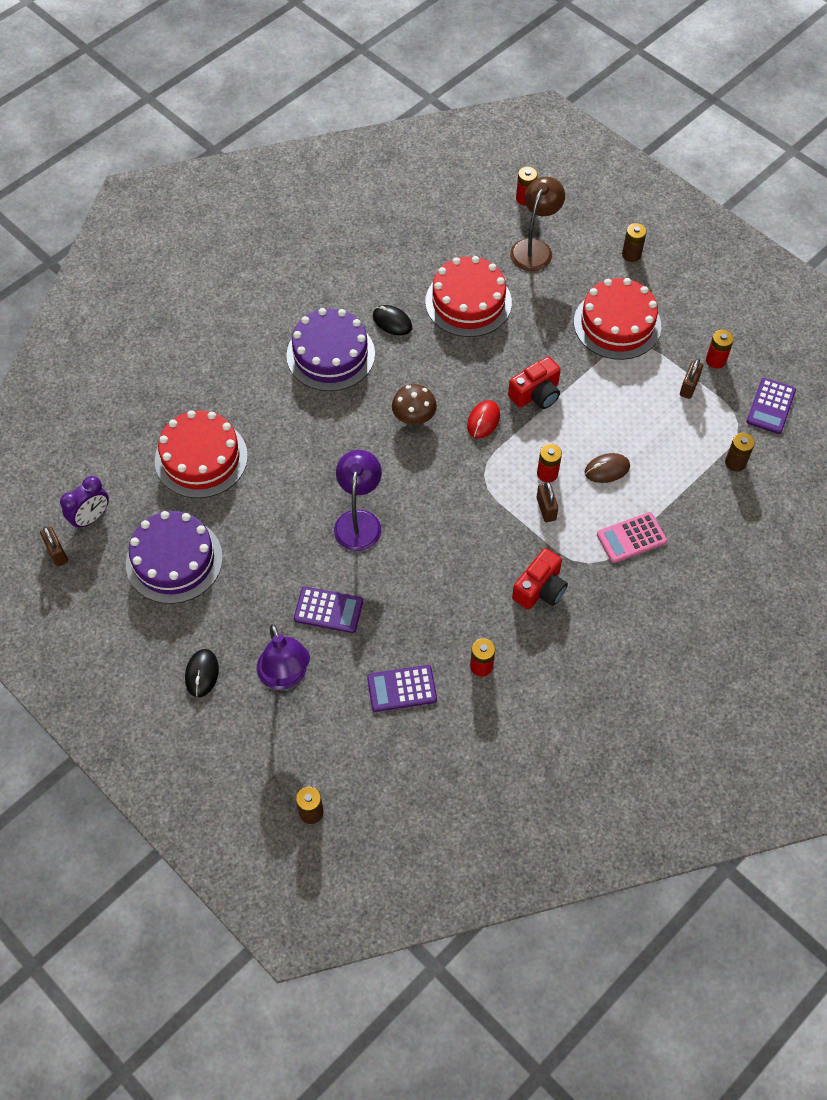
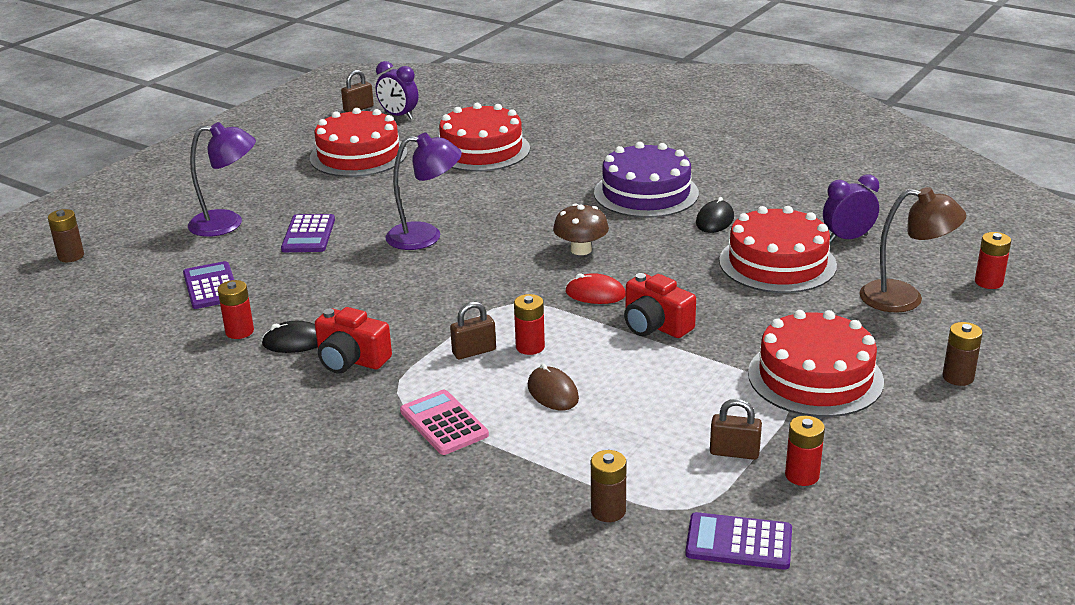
camera: 80 degrees right, 30 degrees down
(174, 560) = (358, 155): purple cake -> red cake
(202, 674) = (232, 185): black mouse -> black mouse (294, 341)
(285, 677) = (227, 223): purple lamp -> purple lamp turned 150 degrees counterclockwise
(444, 252) = (847, 238): none -> purple clock

